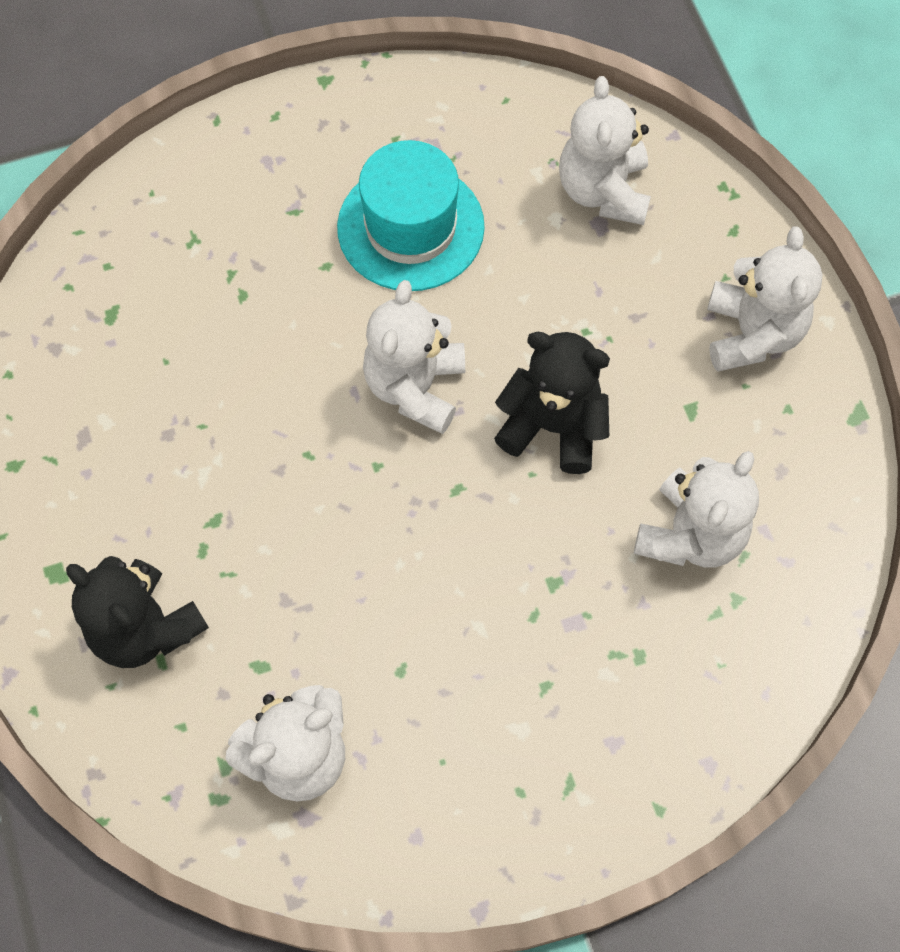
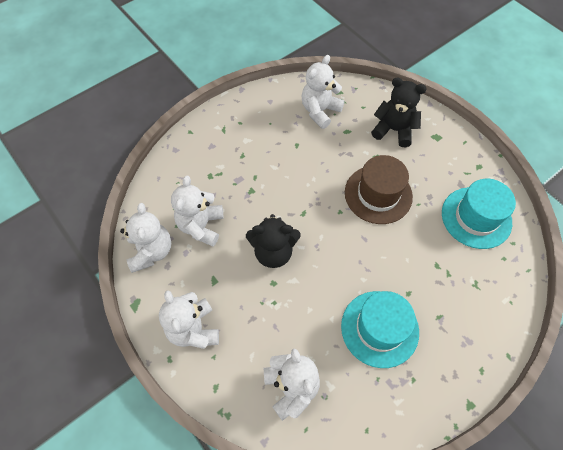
camera: 160 degrees right, 5 degrees down
(103, 358) = (476, 217): none -> turquoise hat
(275, 476) = (378, 194): none -> brown hat
(415, 387) = (340, 249): white teddy bear -> white teddy bear (151, 251)

